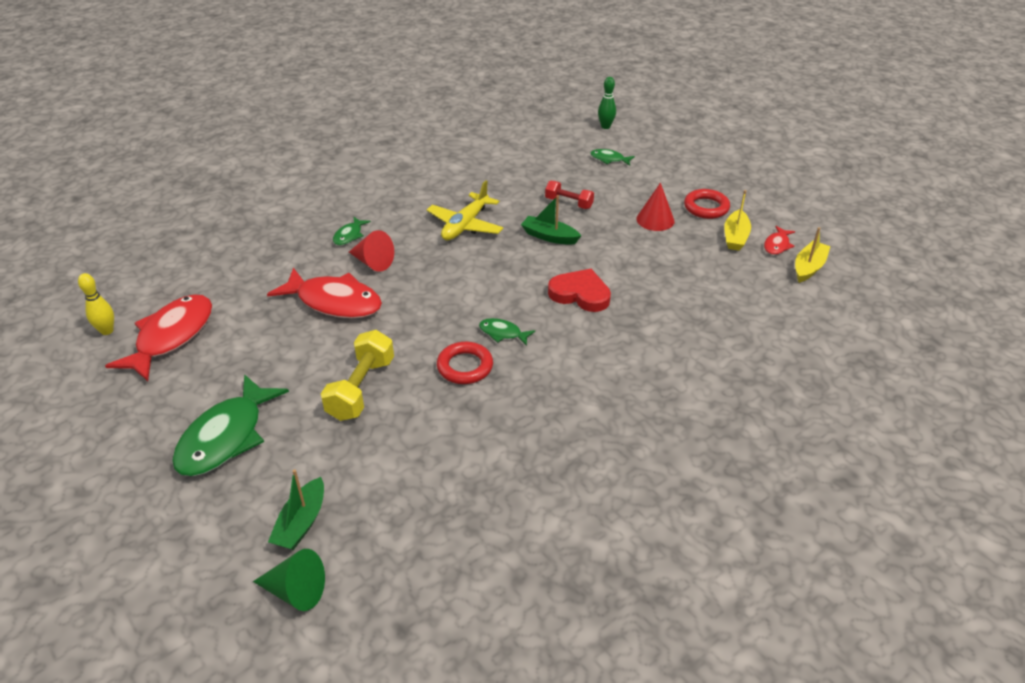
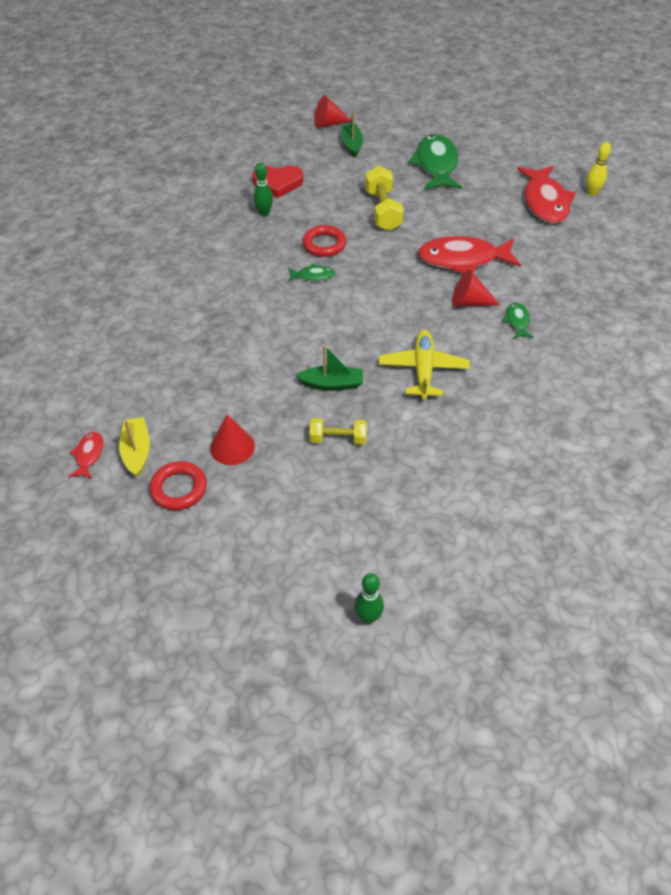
camera: 155 degrees right, 10 degrees up
(295, 591) = (328, 124): green cone -> red cone
(510, 437) = (264, 213): none -> green bowling pin
(569, 203) = (338, 438): red dumbbell -> yellow dumbbell
(580, 294) = (269, 330): red heart -> red heart (278, 183)
(609, 159) = (328, 538): green fish -> none
(808, 267) = (53, 434): yellow boat -> none

